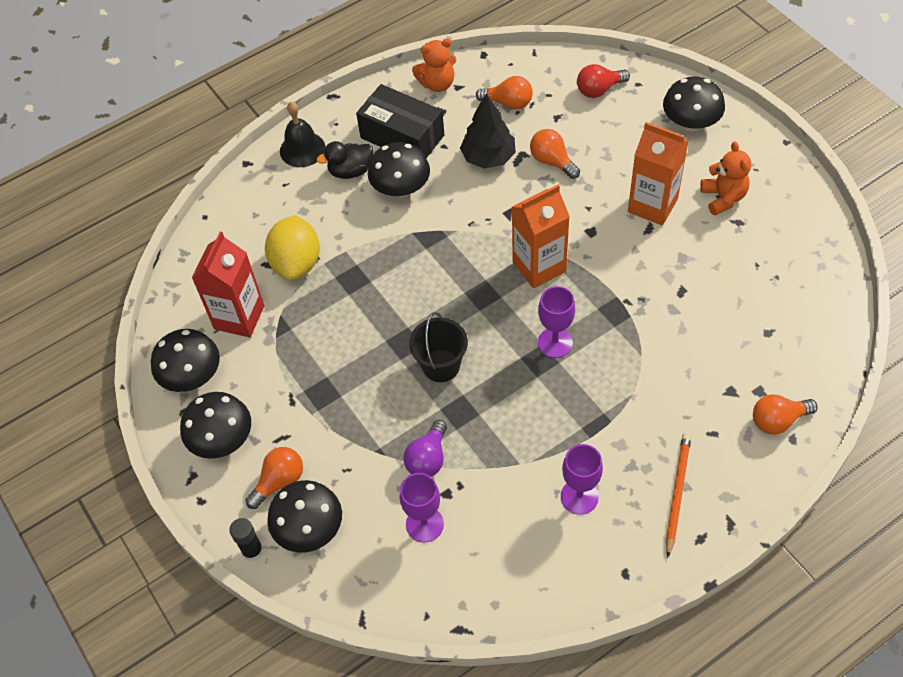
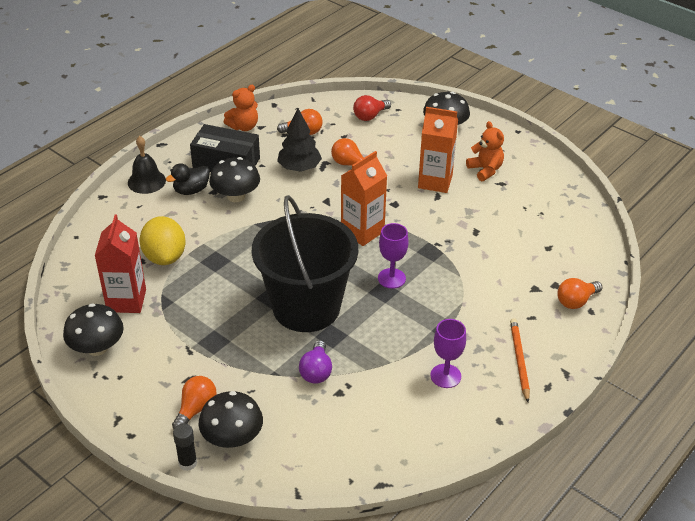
camera: 20 degrees left, 15 degrees down
(222, 439) = (137, 388): black mushroom -> none
(424, 524) = (328, 417): purple goblet -> none
(441, 365) = (306, 307): black bucket -> black bucket, size x2.16

